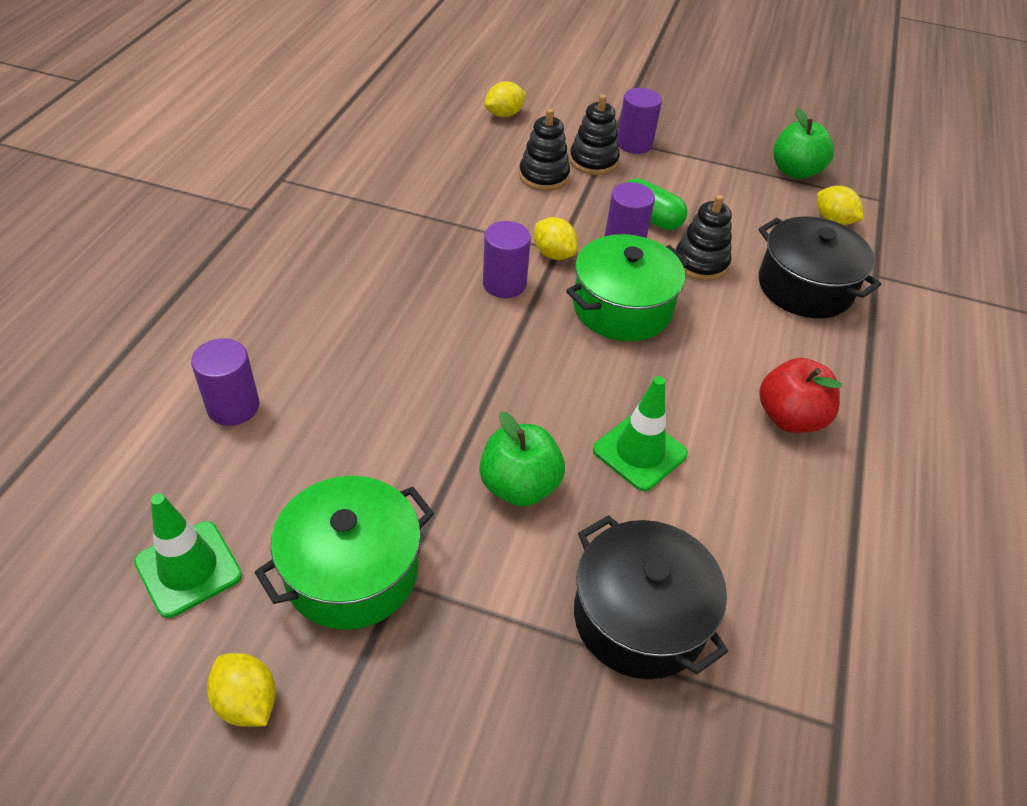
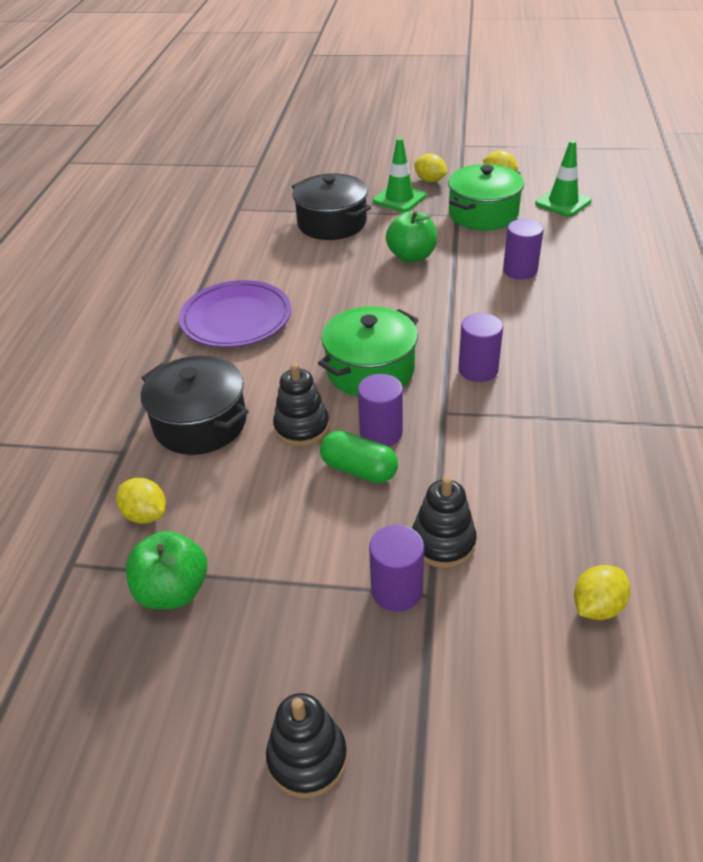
camera: 175 degrees right, 5 degrees down
(233, 407) = (609, 259): purple cylinder -> purple cylinder (520, 270)
(544, 176) = (494, 502): black stacking toy -> black stacking toy (307, 758)
(553, 254) = (446, 406): yellow lemon -> yellow lemon (430, 180)
(639, 452) = (341, 283): green traffic cone -> green traffic cone (399, 198)
(790, 418) = (236, 319): red apple -> purple plate

